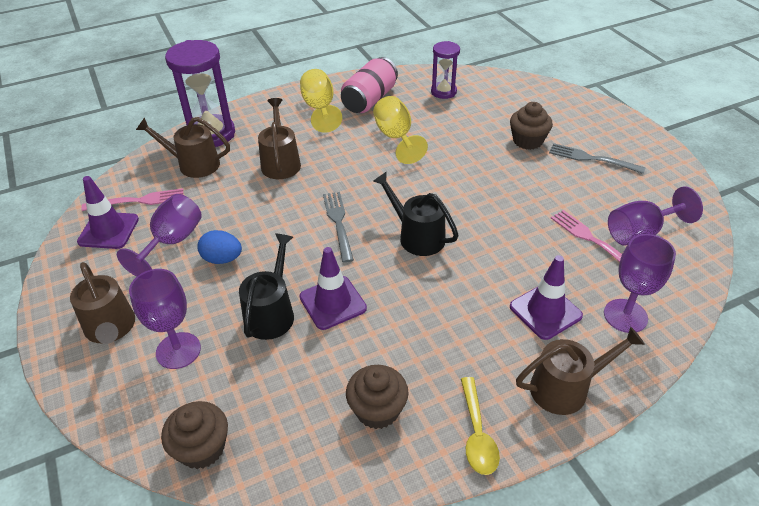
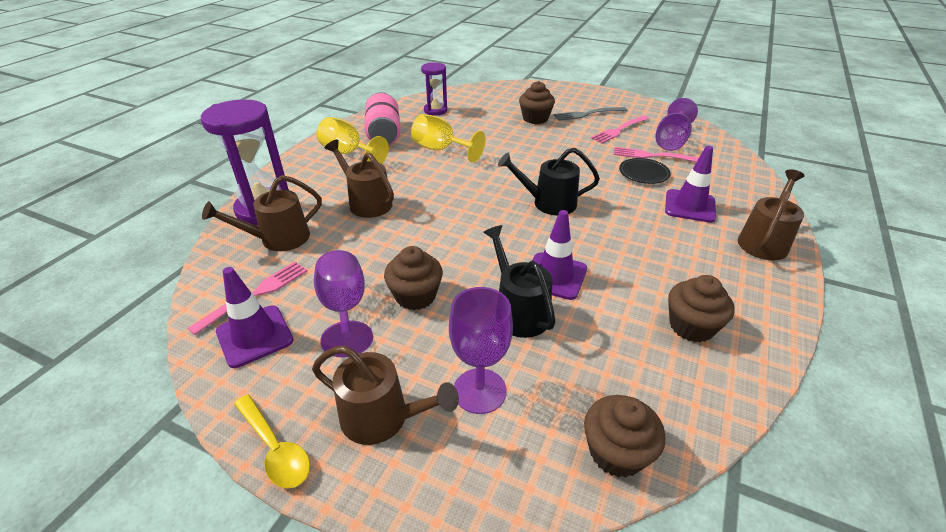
camera: 40 degrees left, 5 degrees down
(222, 259) = (415, 296): blue egg -> brown cupcake
(338, 223) = (478, 222): grey fork -> none
(477, 434) = (765, 298): yellow spoon -> yellow spoon (275, 448)
(551, 253) = (643, 173): none -> black plate
(599, 193) = (619, 130): none -> pink fork
(625, 316) = (730, 186): purple goblet -> none

